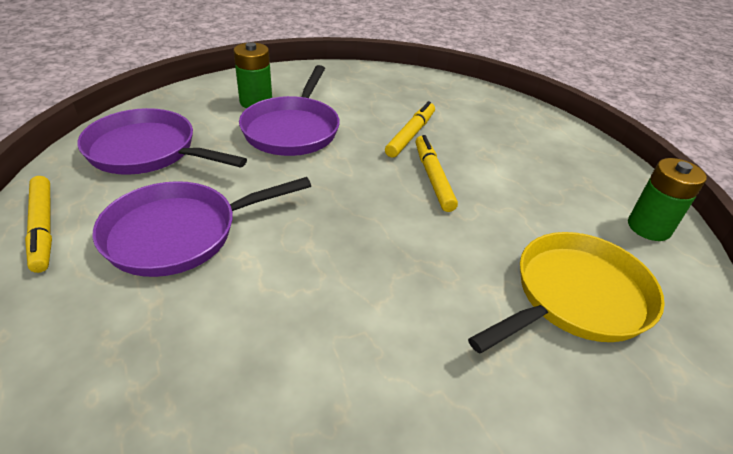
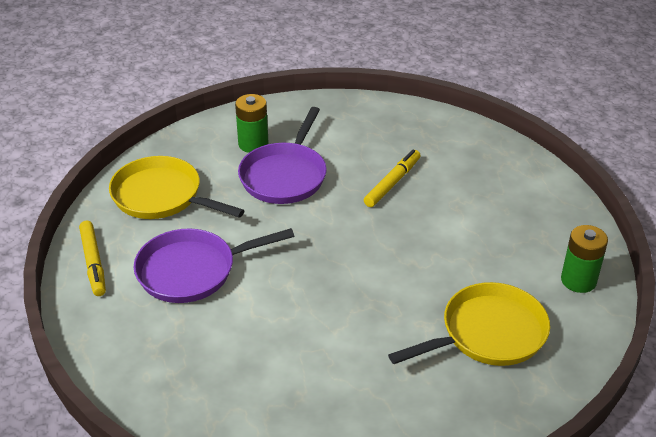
camera: 10 degrees right, 0 degrees up
(148, 151) = (162, 196): purple pan -> yellow pan
(433, 178) = (402, 228): yellow marker -> none

